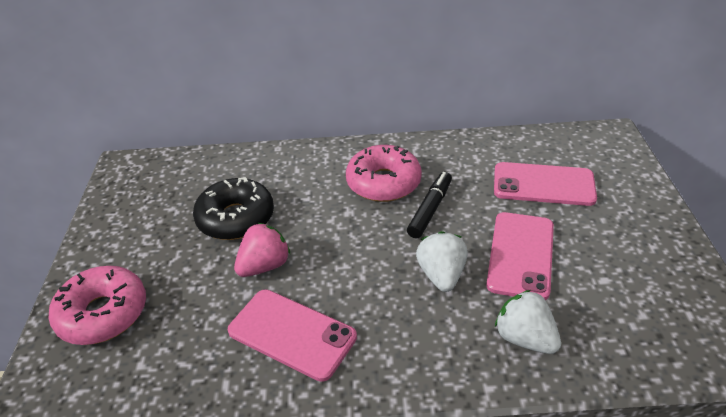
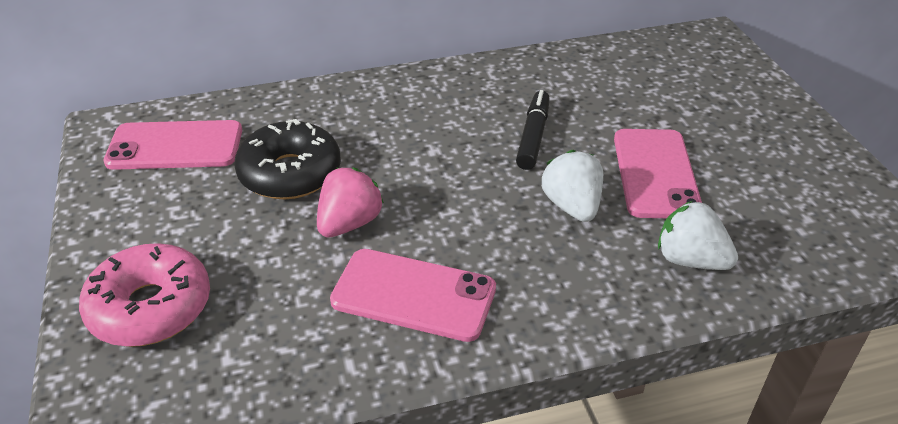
camera: 15 degrees left, 0 degrees up
(383, 182) = (465, 112): pink donut -> none
(543, 184) = (655, 95): pink phone -> pink phone (175, 146)

